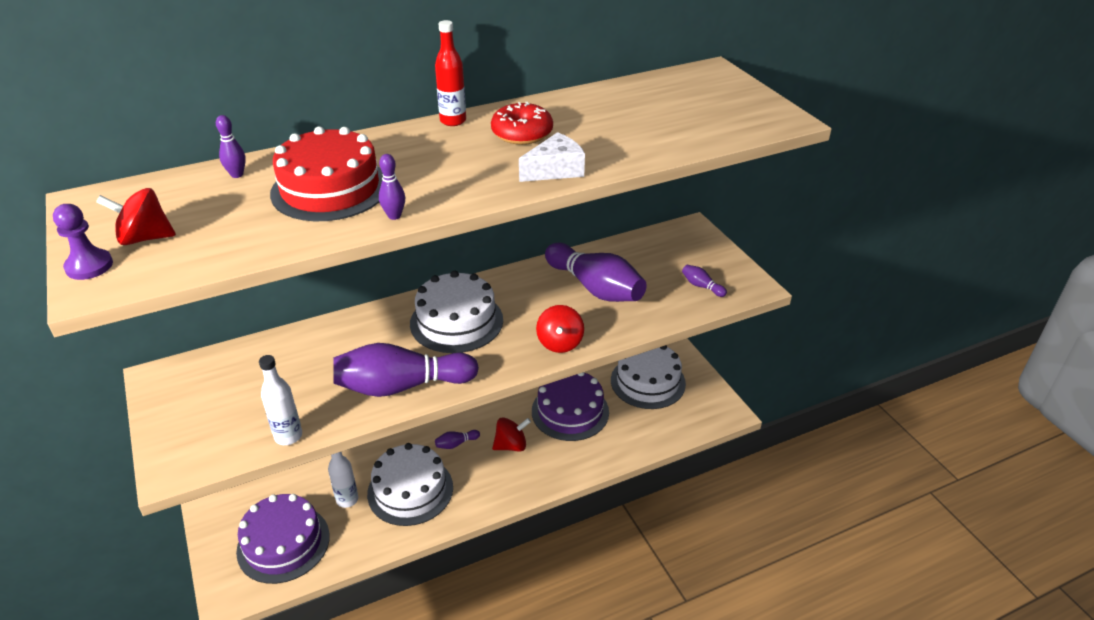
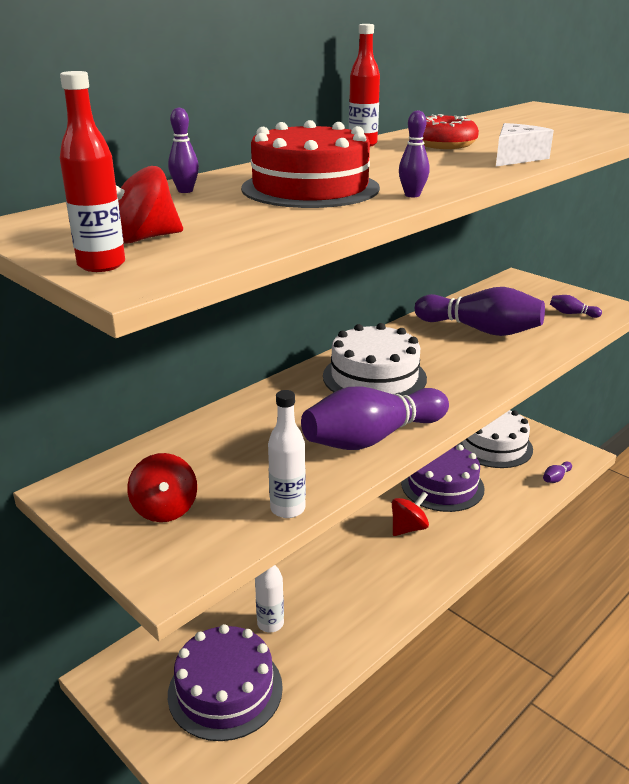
camera: 20 degrees left, 10 degrees down
(89, 266) = (101, 265): purple pawn -> red bottle
(410, 490) = (334, 595): white cake -> none
(456, 444) = (351, 540): purple bowling pin -> purple bowling pin (556, 478)
(560, 343) = (493, 374): red spinning top -> red spinning top (165, 509)

